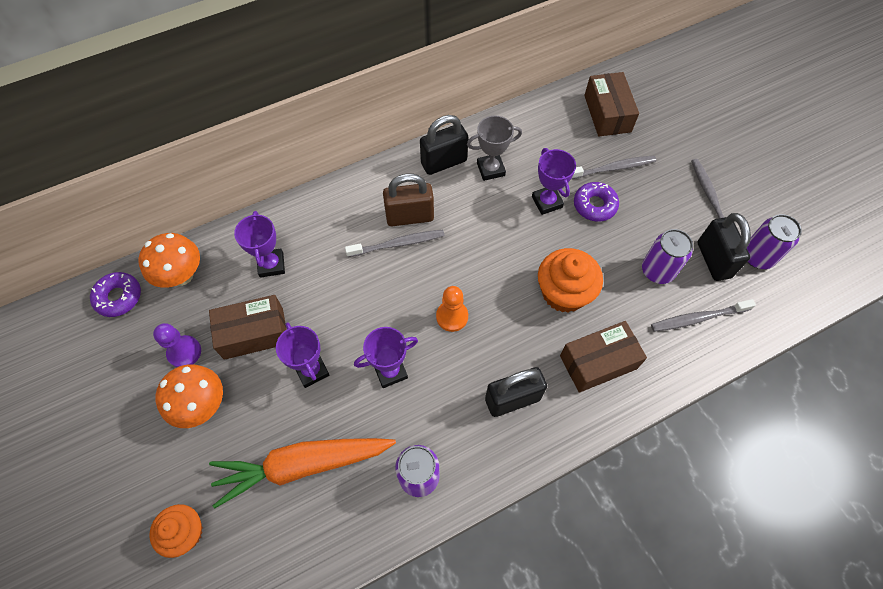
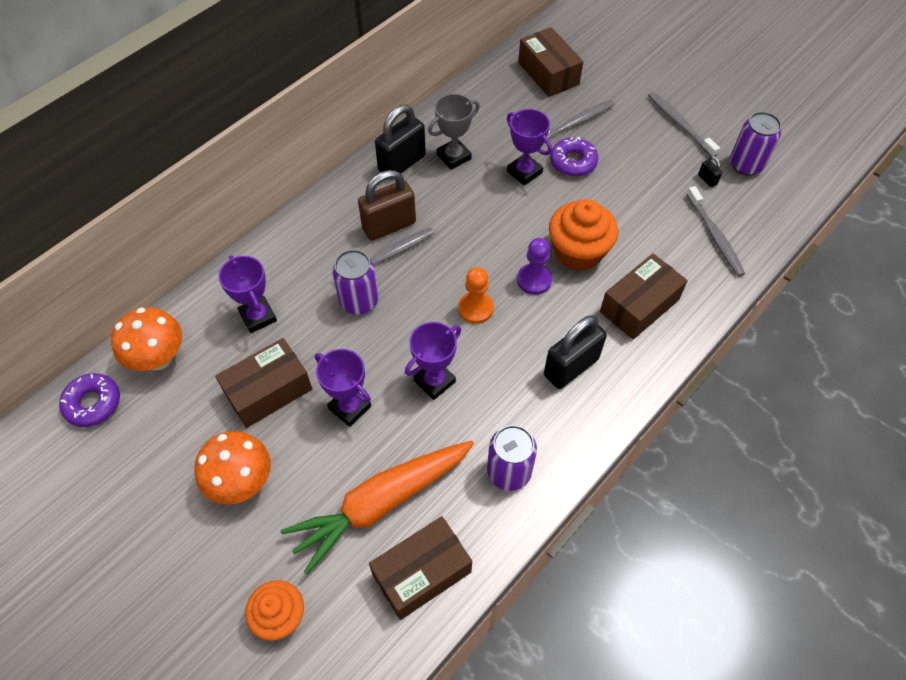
camera: 20 degrees left, 5 degrees down
(184, 352) = (197, 435): purple pawn -> purple pawn (534, 280)
(310, 540) = (422, 573): none -> brown box
(657, 271) = (659, 205): purple can -> purple can (359, 301)
(697, 318) = (715, 237): grey toothbrush -> grey toothbrush turned 75 degrees counterclockwise
(713, 260) = (707, 180): black padlock -> black padlock, size x0.42

